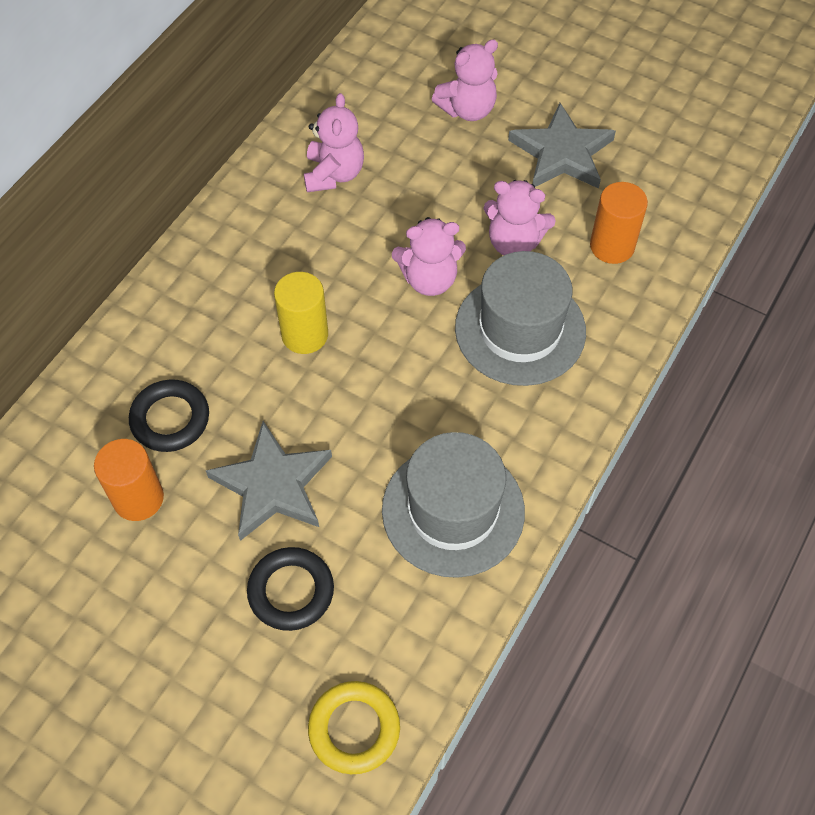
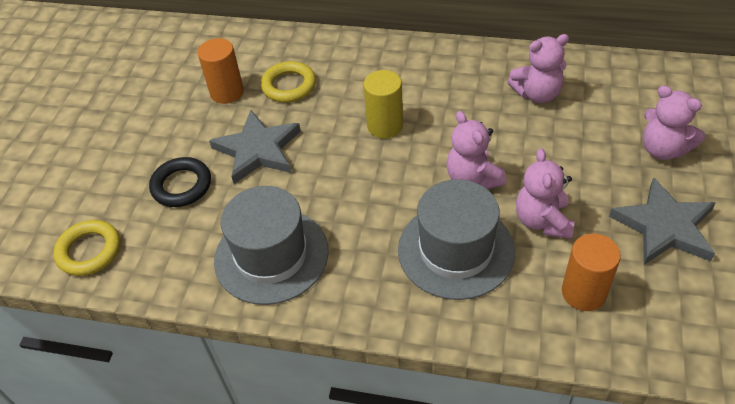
camera: 75 degrees right, 10 degrees down
(170, 419) = (289, 86): black ring -> yellow ring

